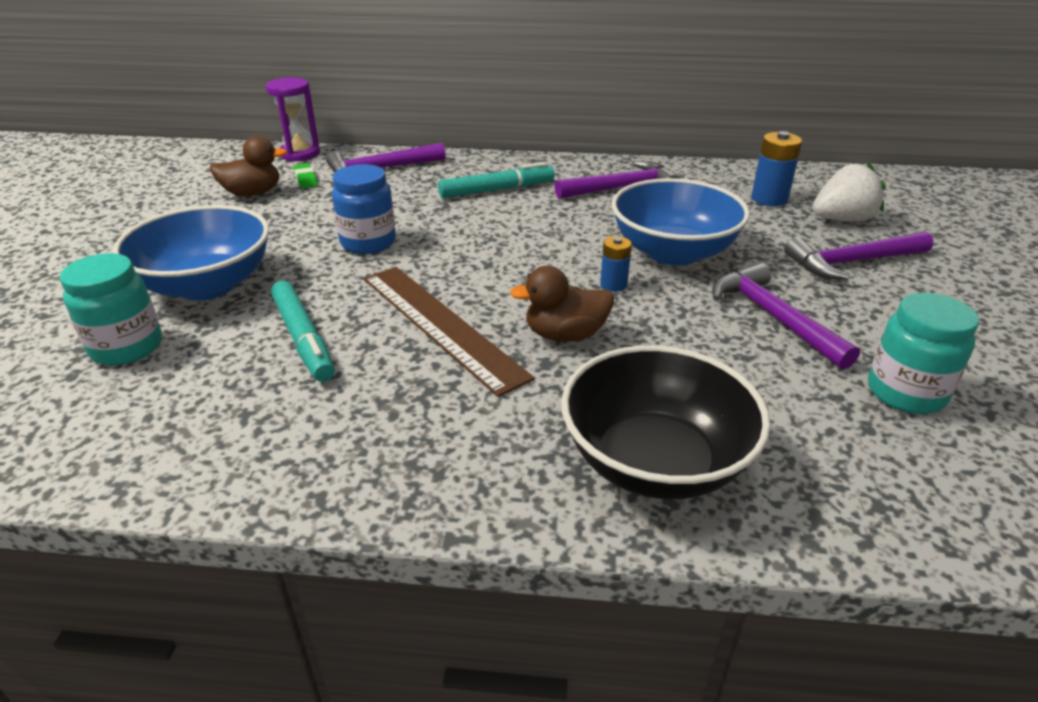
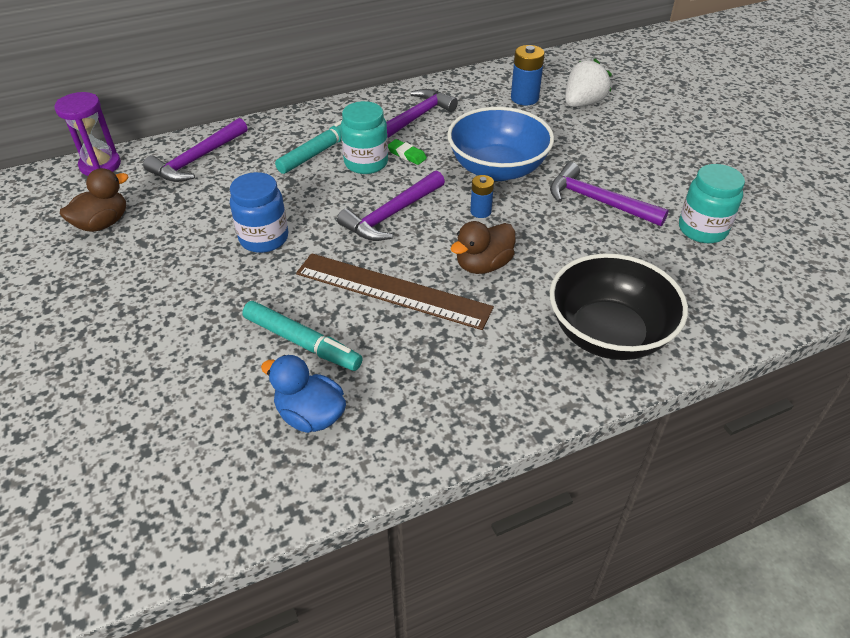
camera: 30 degrees left, 10 degrees up
(127, 347) = (164, 409): turquoise jar -> turquoise jar (366, 163)
(207, 285) = (168, 328): blue bowl -> none
(236, 406) = (310, 415): none -> blue duck
(306, 179) = (138, 192): green eraser -> green eraser (407, 155)
(852, 262) = (612, 139): purple hammer -> purple hammer (391, 215)

